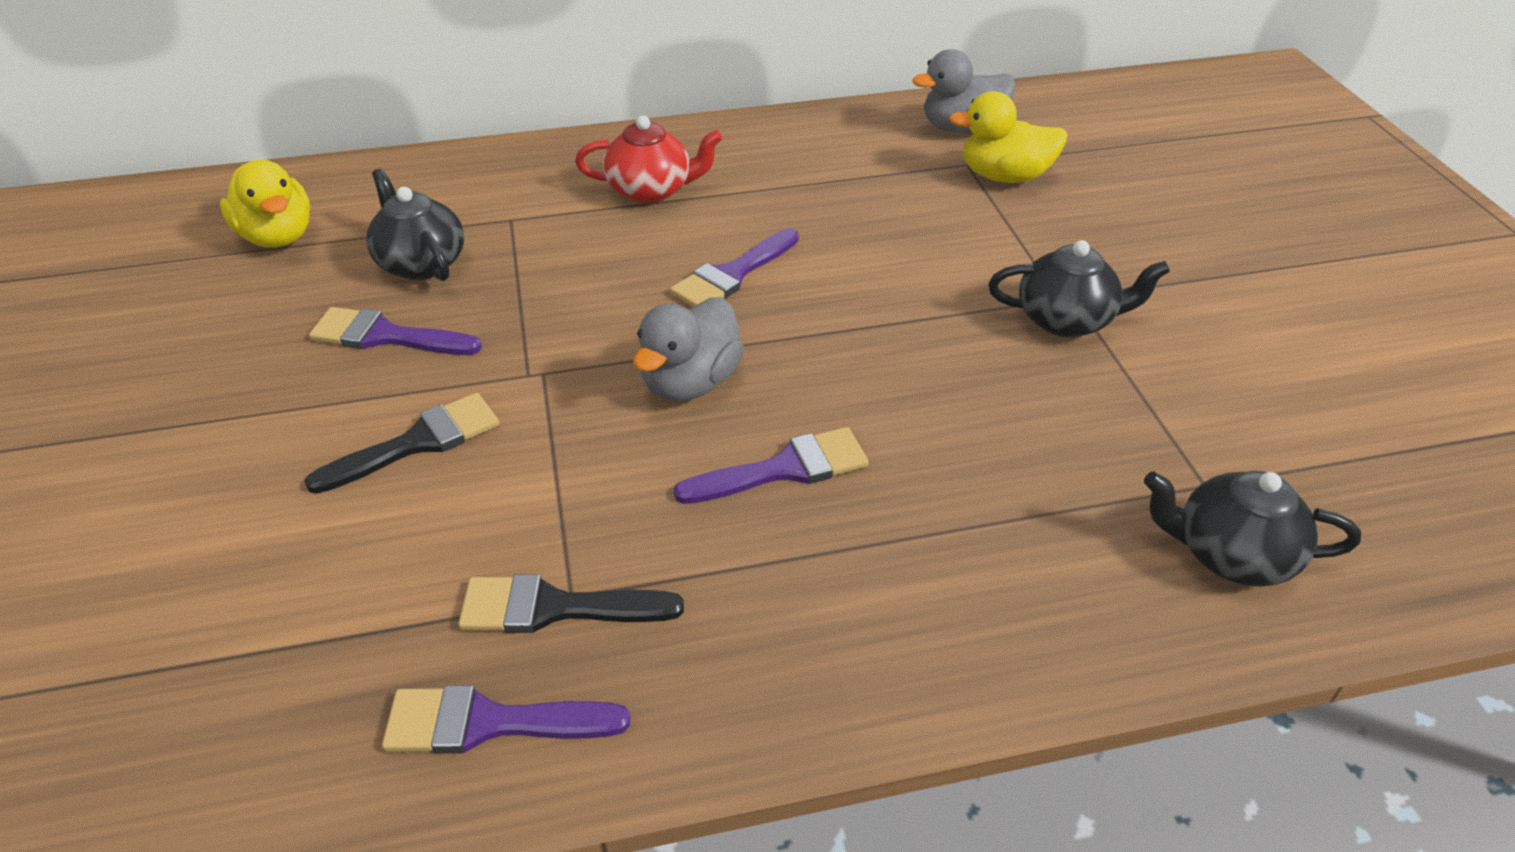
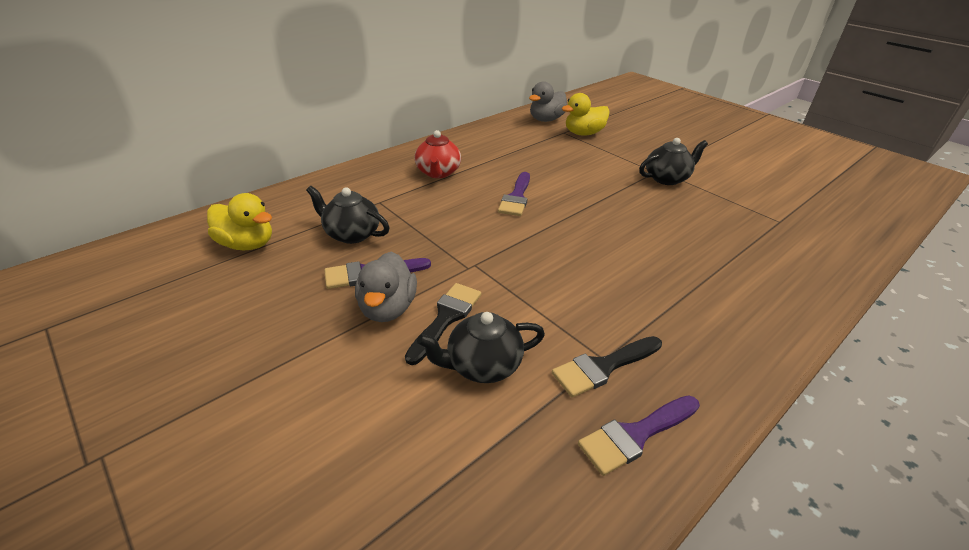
camera: 30 degrees left, 5 degrees down
(651, 190) = (438, 173): red teapot -> red teapot turned 120 degrees clockwise
(690, 382) = (549, 246): grey duck -> grey duck (388, 308)
(784, 469) = (630, 268): purple brush -> none
(1231, 555) = (816, 242): black teapot -> black teapot (482, 365)

